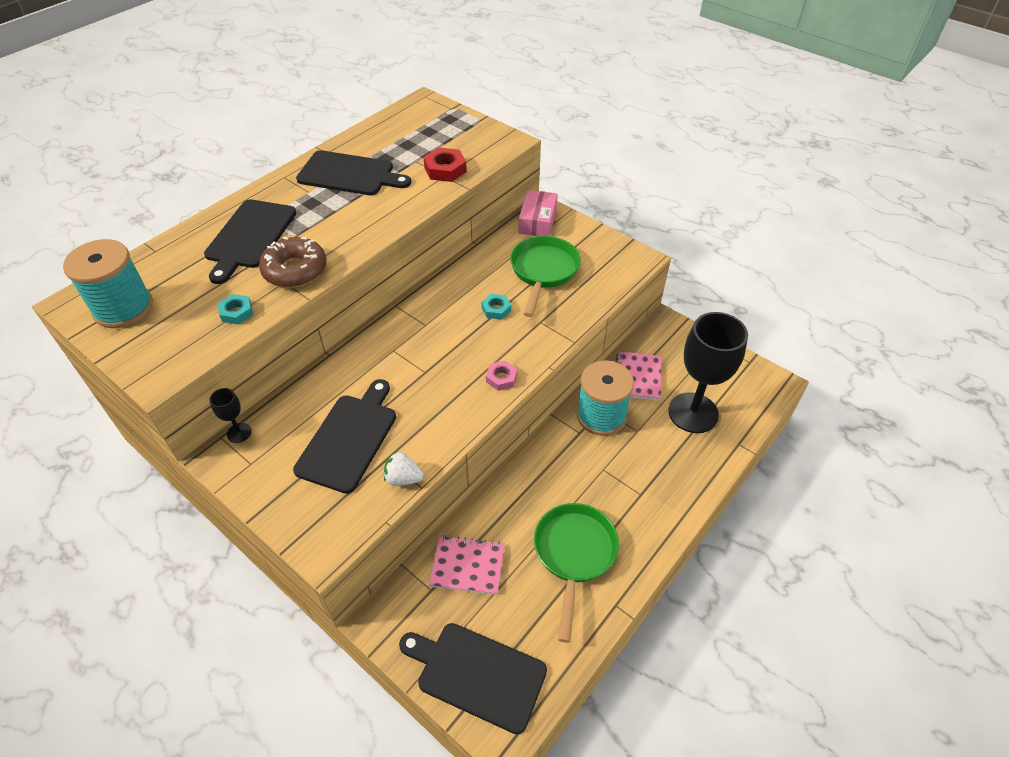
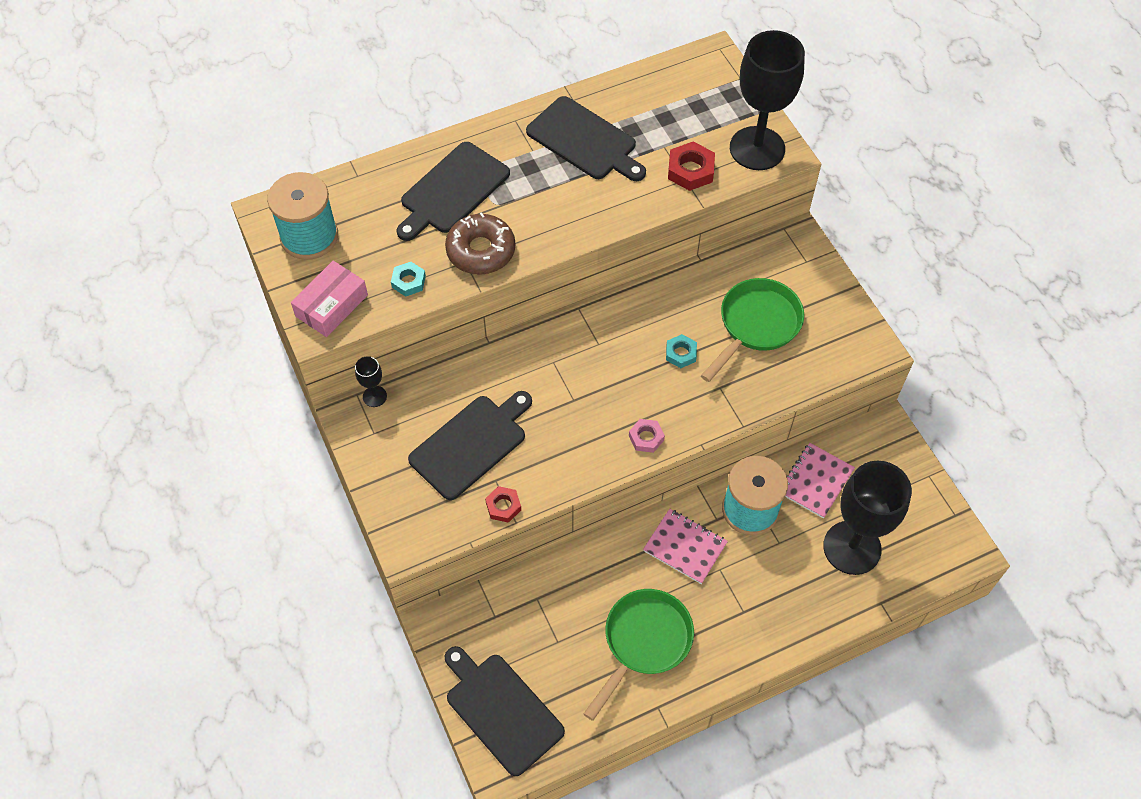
camera: 25 degrees right, 10 degrees up
(403, 478) = (503, 506): white strawberry -> red nut
(467, 566) = (538, 609): pink notebook -> pink notebook (685, 547)
(488, 143) = (757, 148): none -> black goblet
(537, 221) = (785, 253): pink box -> pink box (331, 305)

